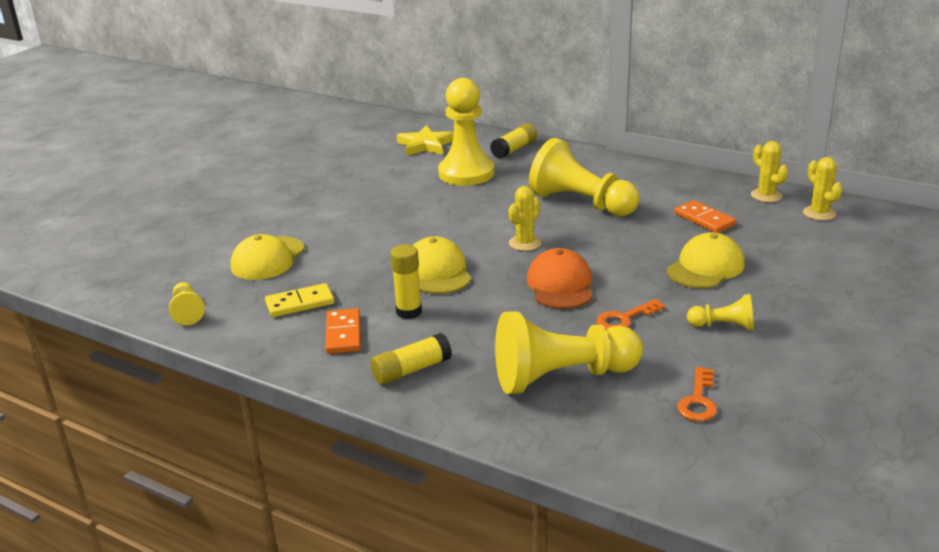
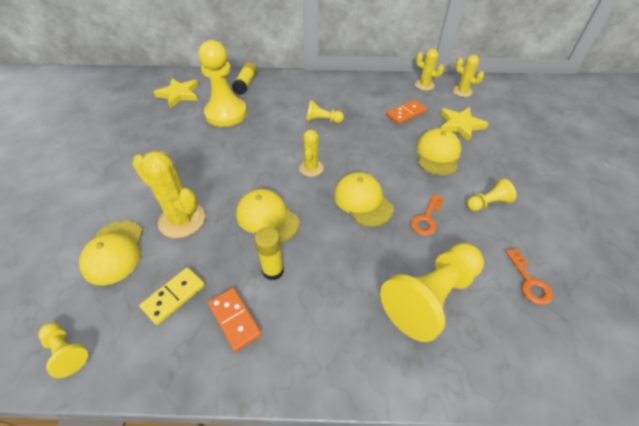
camera: 30 degrees left, 20 degrees up
(348, 251) = (182, 220): none -> yellow cactus
(411, 370) = (318, 339): yellow glue stick -> none
(560, 285) = (363, 201): orange cap -> yellow cap
(581, 203) = (322, 120): yellow pawn -> yellow pawn, size x0.48
(704, 219) = (406, 113): orange domino -> orange domino turned 60 degrees counterclockwise
(773, 247) = (460, 125): none -> yellow star

